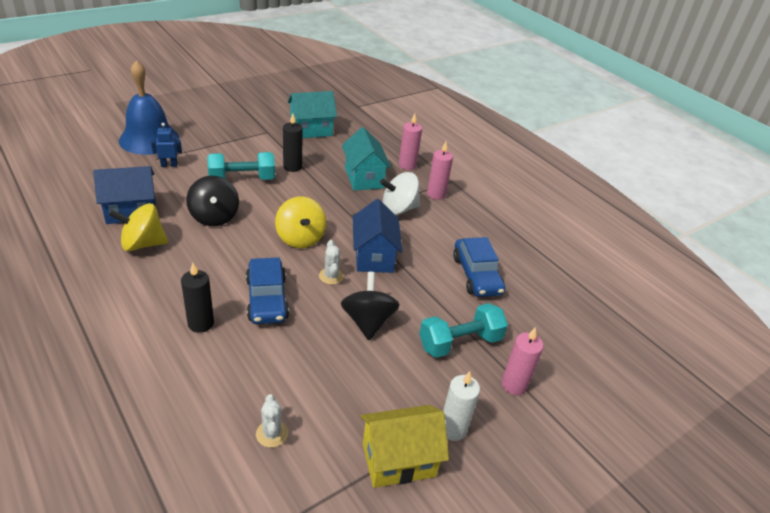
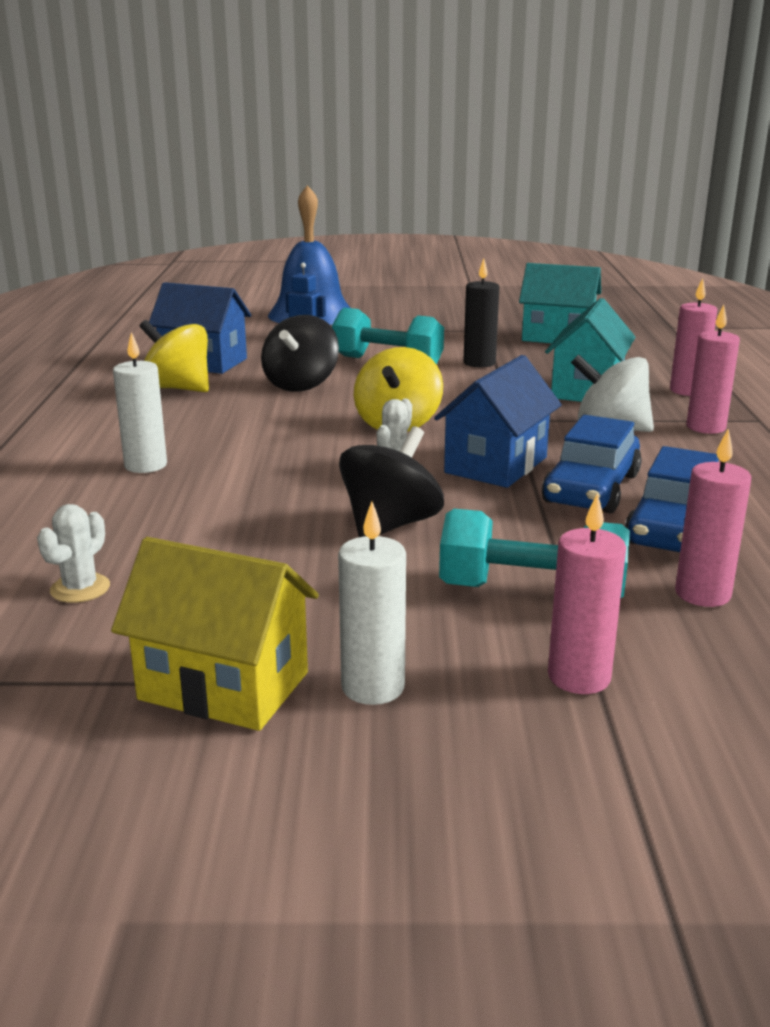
camera: 40 degrees right, 15 degrees down
(201, 323) = (145, 465): black candle -> white candle
(267, 299) = (265, 466): blue car -> blue car (591, 488)
(516, 315) = (702, 594): none -> pink candle

